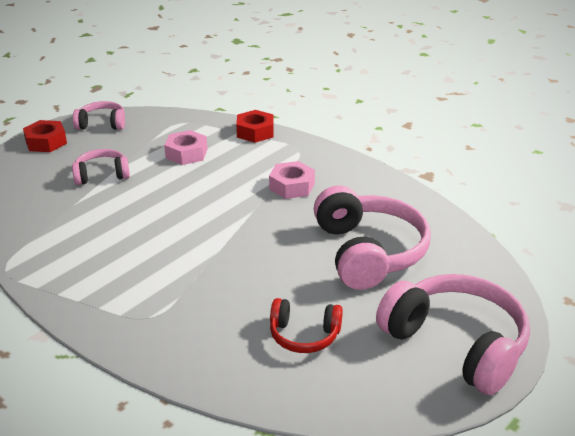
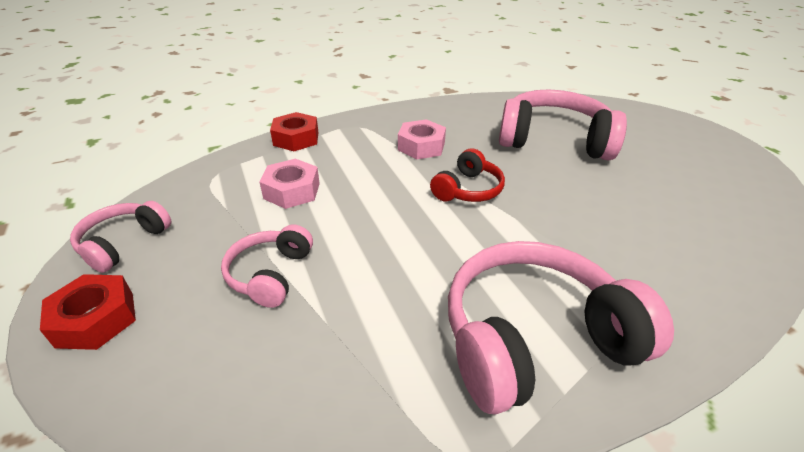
camera: 65 degrees left, 5 degrees up
(304, 335) = (675, 203): red headphones -> red headphones (468, 189)
(456, 344) = (687, 141): pink headphones -> pink headphones (534, 338)

